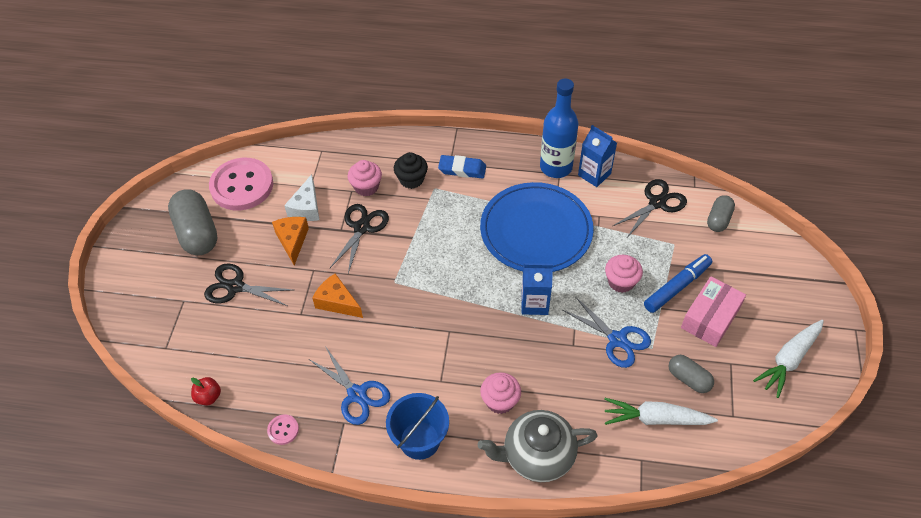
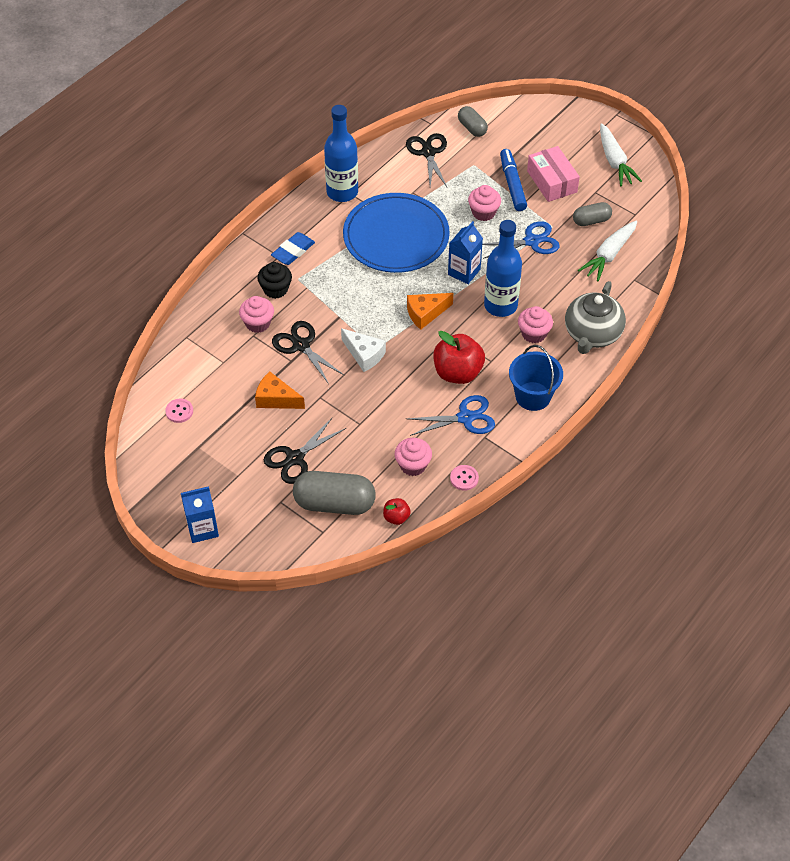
camera: 60 degrees left, 0 degrees up
(197, 233) = (209, 465): grey capsule -> grey capsule (334, 503)
(242, 186) = (179, 411): pink button -> pink button, size x0.41
(276, 379) = (413, 465): none -> pink cupcake
(306, 208) = (246, 374): white cheese -> white cheese (364, 355)
(337, 302) = (367, 394): orange cheese -> orange cheese (425, 313)
(407, 360) = (457, 373): none -> red apple
(515, 354) = (500, 305): none -> blue bottle
(594, 174) = (369, 173): blue carton -> blue carton (202, 529)

